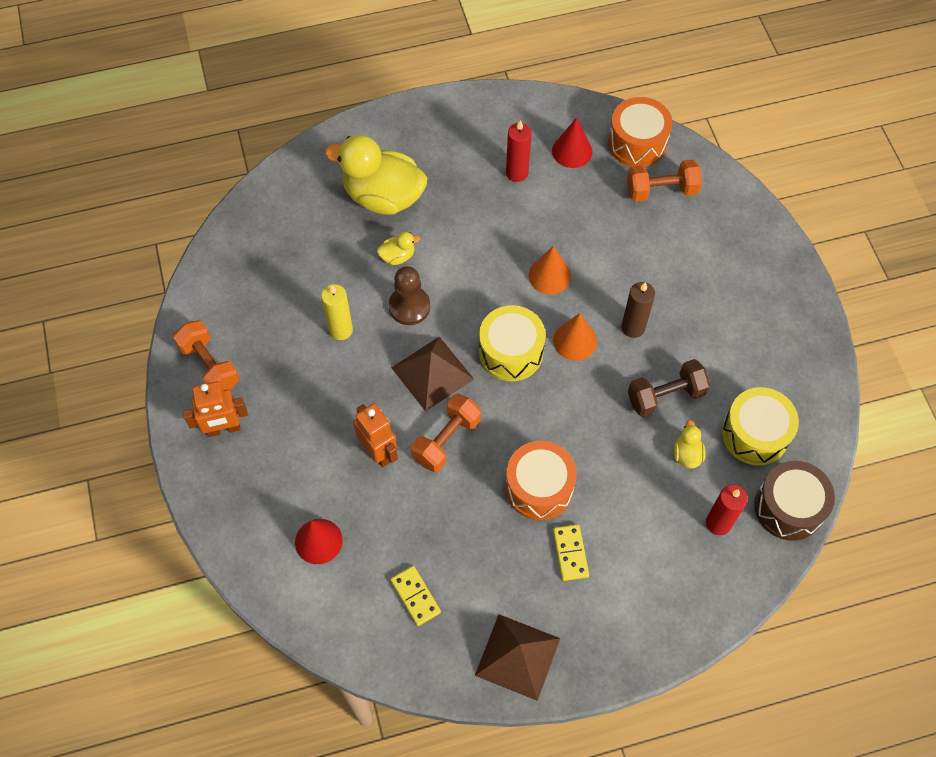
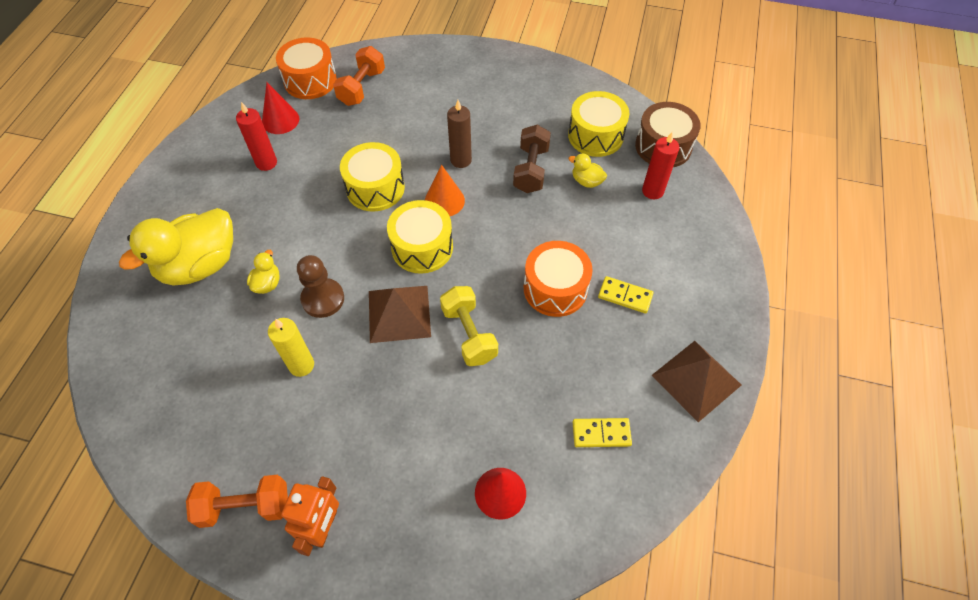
camera: 60 degrees left, 5 degrees down
(378, 452) = (444, 394): orange robot -> none
(446, 440) = (469, 334): orange dumbbell -> yellow dumbbell
(549, 275) = (375, 188): orange cone -> yellow drum

